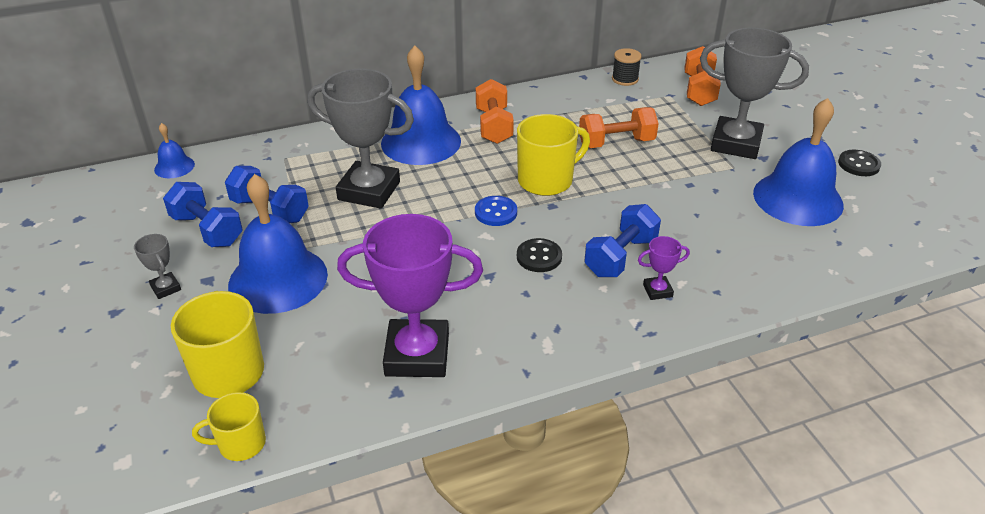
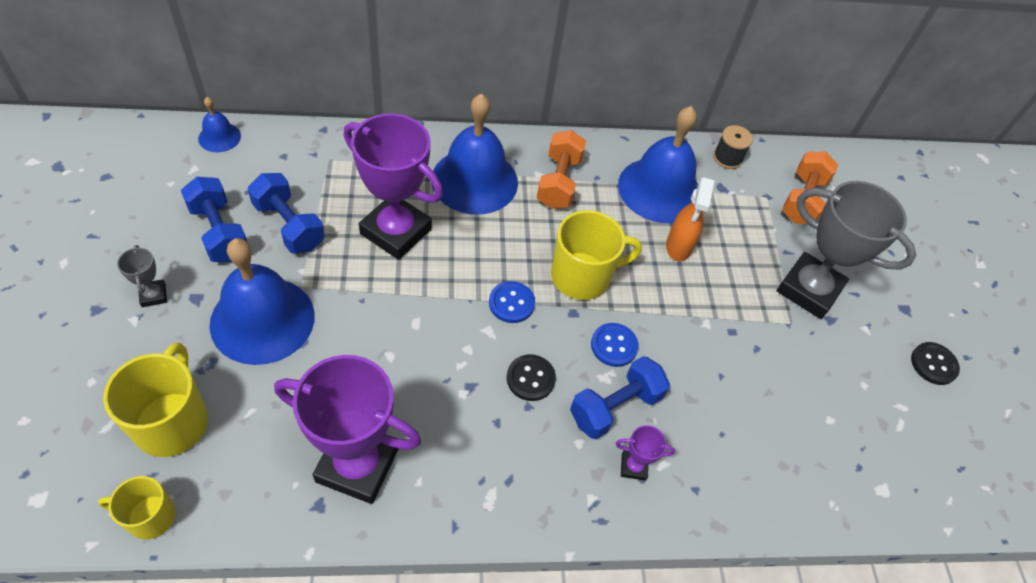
camera: 10 degrees right, 15 degrees up
(369, 191) = (396, 231): grey trophy -> purple trophy
(598, 218) = (614, 346): none -> blue button
(616, 143) = (678, 247): orange dumbbell -> orange spray bottle
(798, 198) = (842, 390): blue bell -> blue bell (659, 189)

